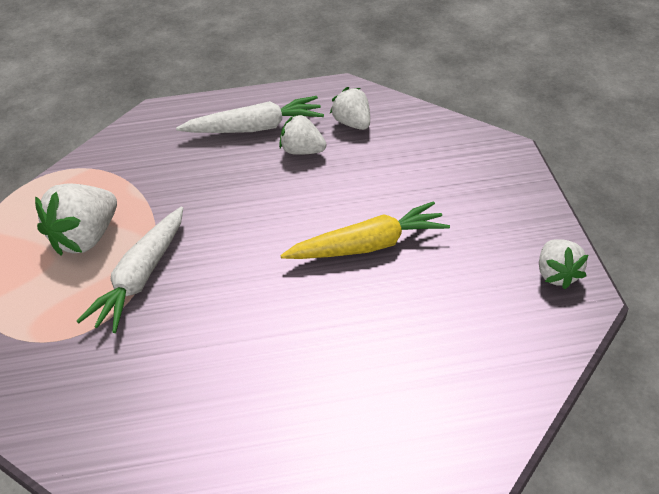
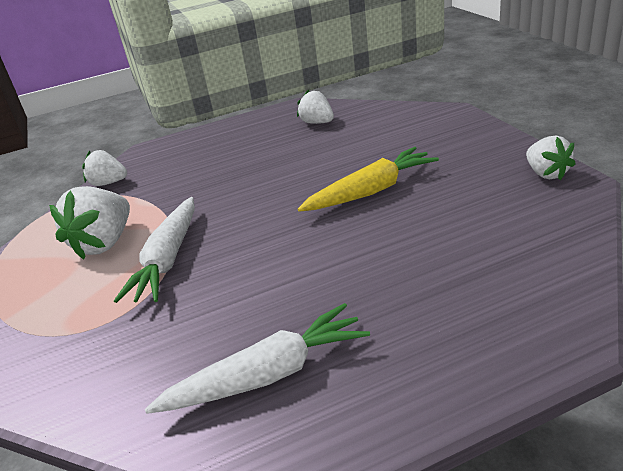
camera: 10 degrees left, 10 degrees down
(255, 128) = (235, 142): white carrot -> white carrot (268, 375)
(302, 151) = (283, 146): white strawberry -> white strawberry (108, 183)

